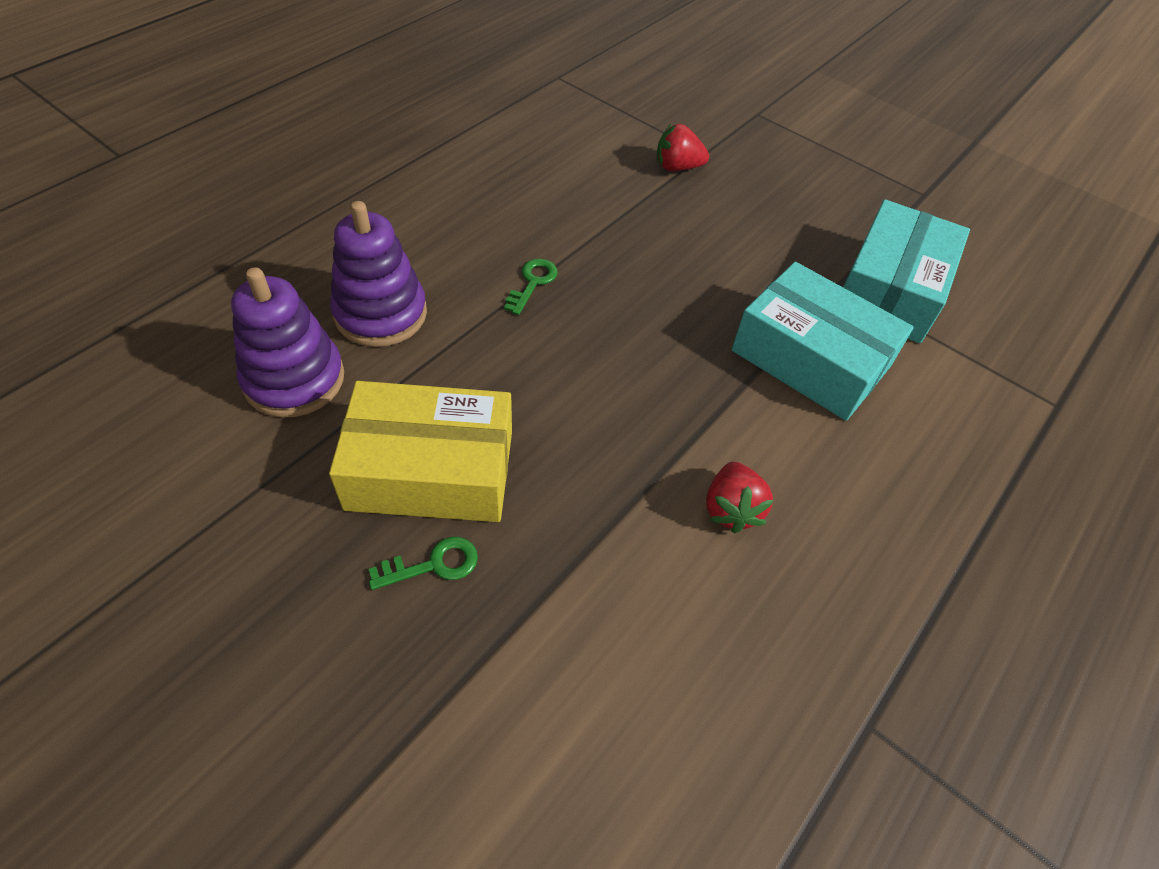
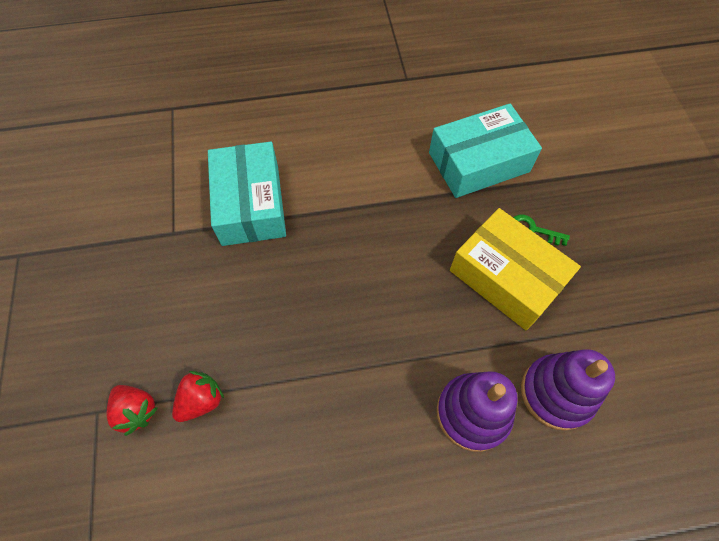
camera: 135 degrees left, 10 degrees up
(532, 283) = (352, 368): green key -> none
(731, 509) = (377, 167): red strawberry -> red strawberry (201, 400)
(891, 289) = (149, 210): turquoise box -> turquoise box (478, 162)

